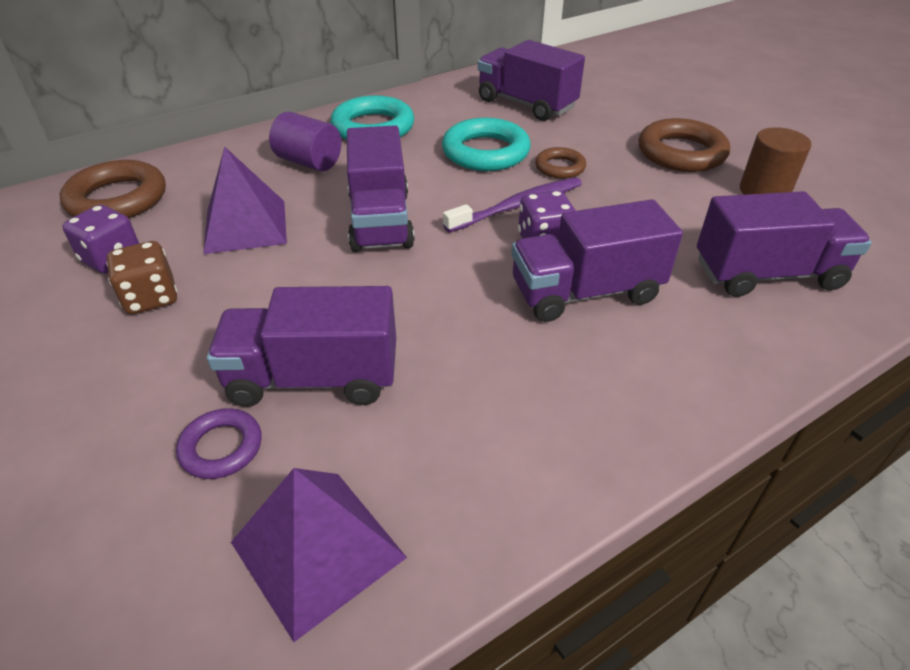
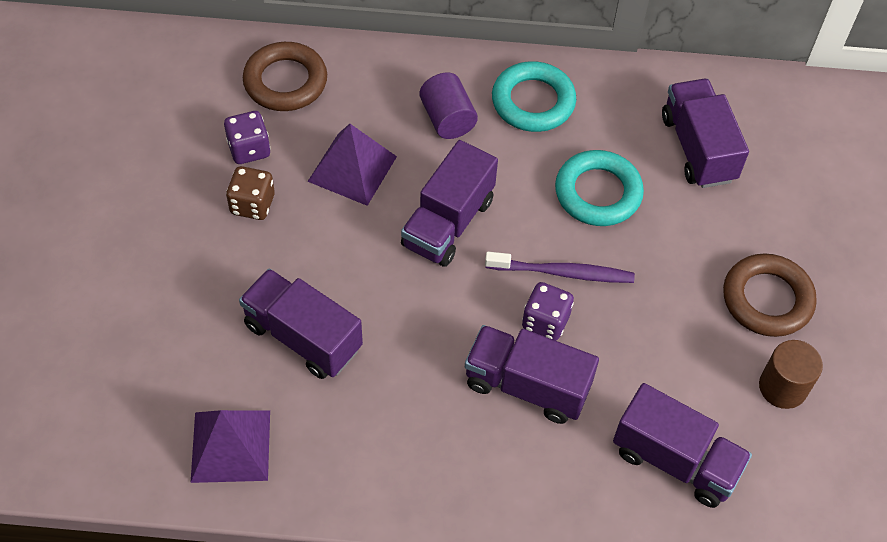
camera: 35 degrees right, 15 degrees up
(221, 447) = (224, 351): purple ring -> none
(560, 167) = (641, 250): brown ring -> none

